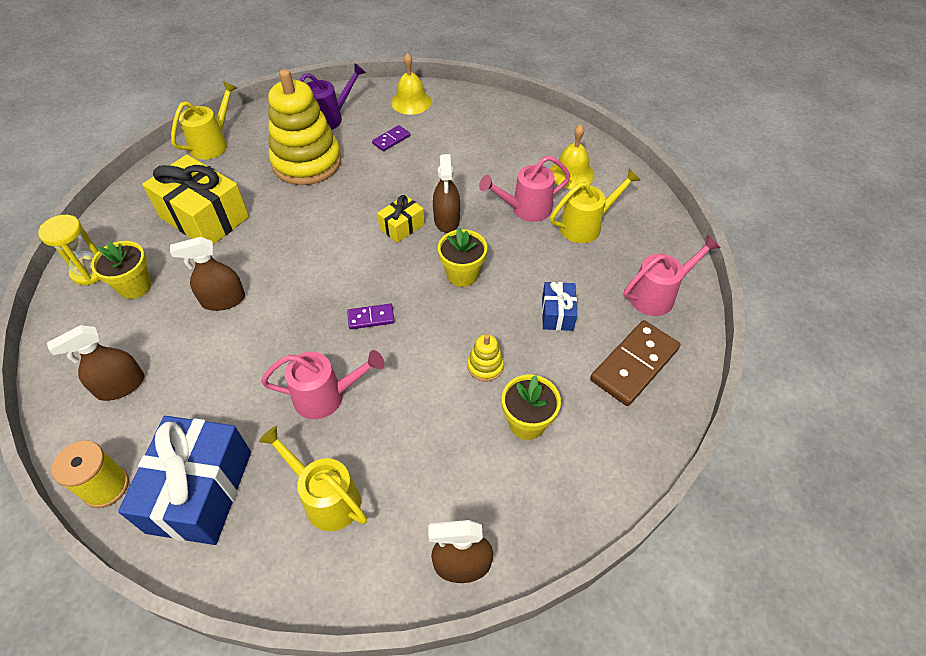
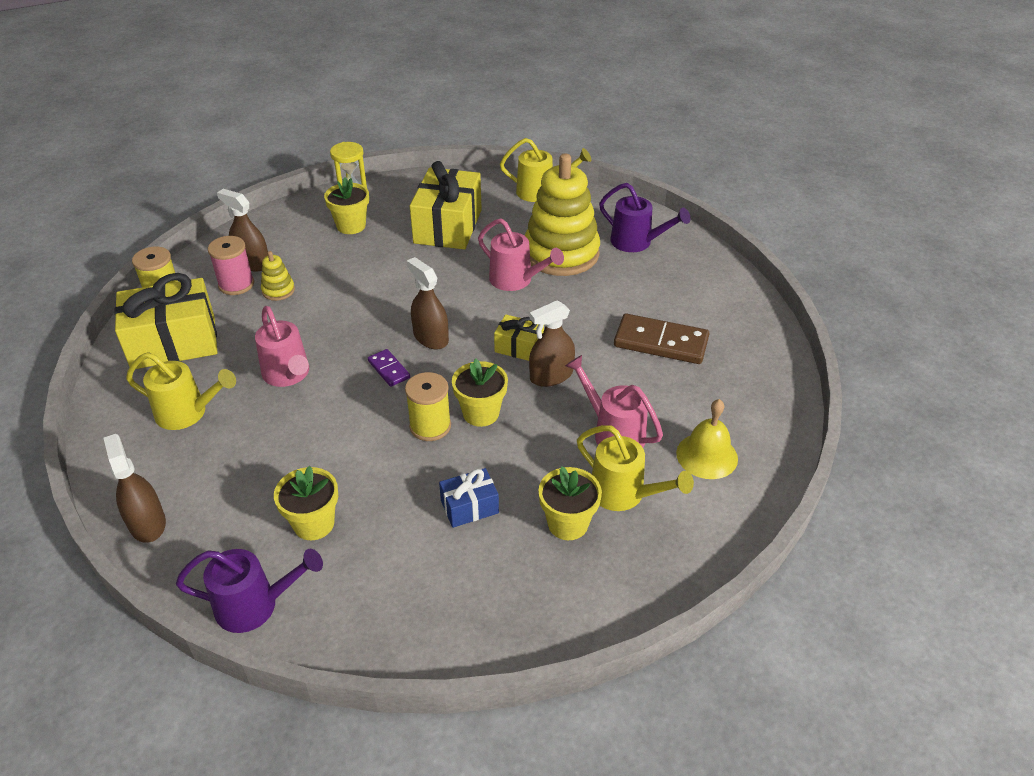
camera: 65 degrees right, 10 degrees down
(146, 409) = (236, 284): none -> pink spool
(200, 491) = (174, 342): blue gift -> yellow gift
(223, 300) = (362, 276): brown spray bottle -> brown spray bottle (431, 338)
(326, 497) = (188, 413): yellow watering can -> yellow watering can turned 90 degrees clockwise
(391, 140) = (641, 294): purple domino -> none
(411, 102) = (715, 286): yellow bell -> none
(458, 311) = (430, 426): none -> yellow spool
(485, 366) = (369, 470): yellow stacking toy -> yellow stacking toy (278, 290)
(598, 488) = (256, 605): none -> purple watering can
(599, 264) = (568, 524): none -> yellow flower pot
(634, 365) = (430, 597): brown domino -> brown domino (660, 342)
(658, 295) = (552, 595): pink watering can -> pink watering can (516, 280)

